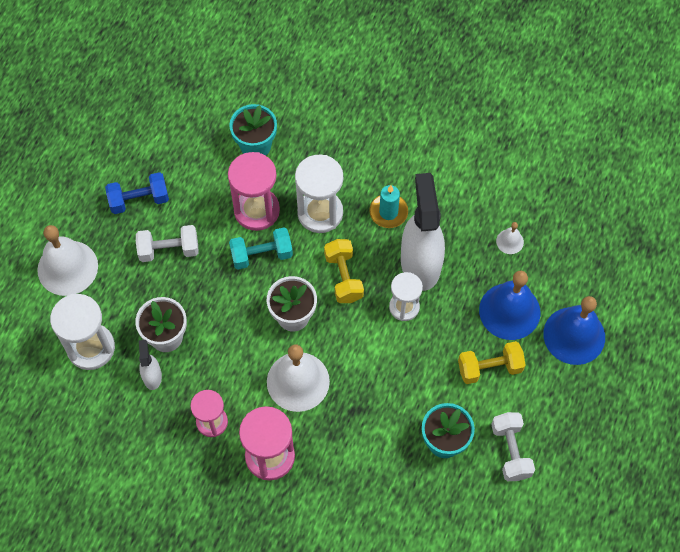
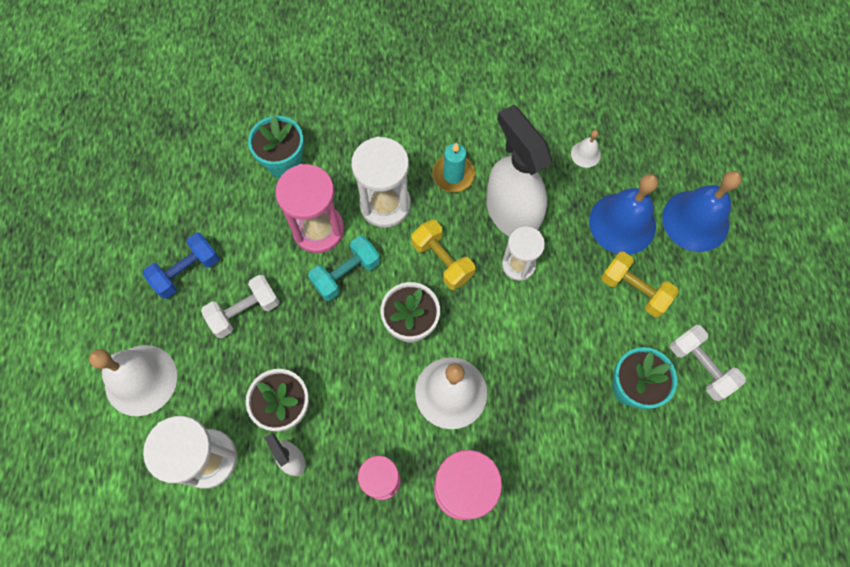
camera: 25 degrees left, 5 degrees up
(489, 368) = (634, 289): yellow dumbbell -> yellow dumbbell turned 75 degrees clockwise

